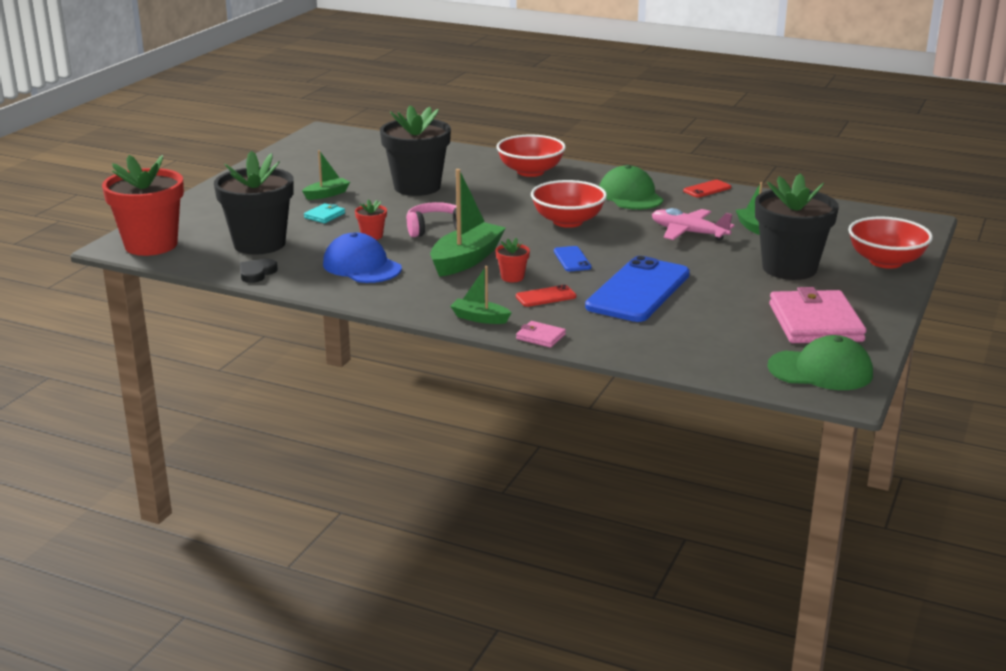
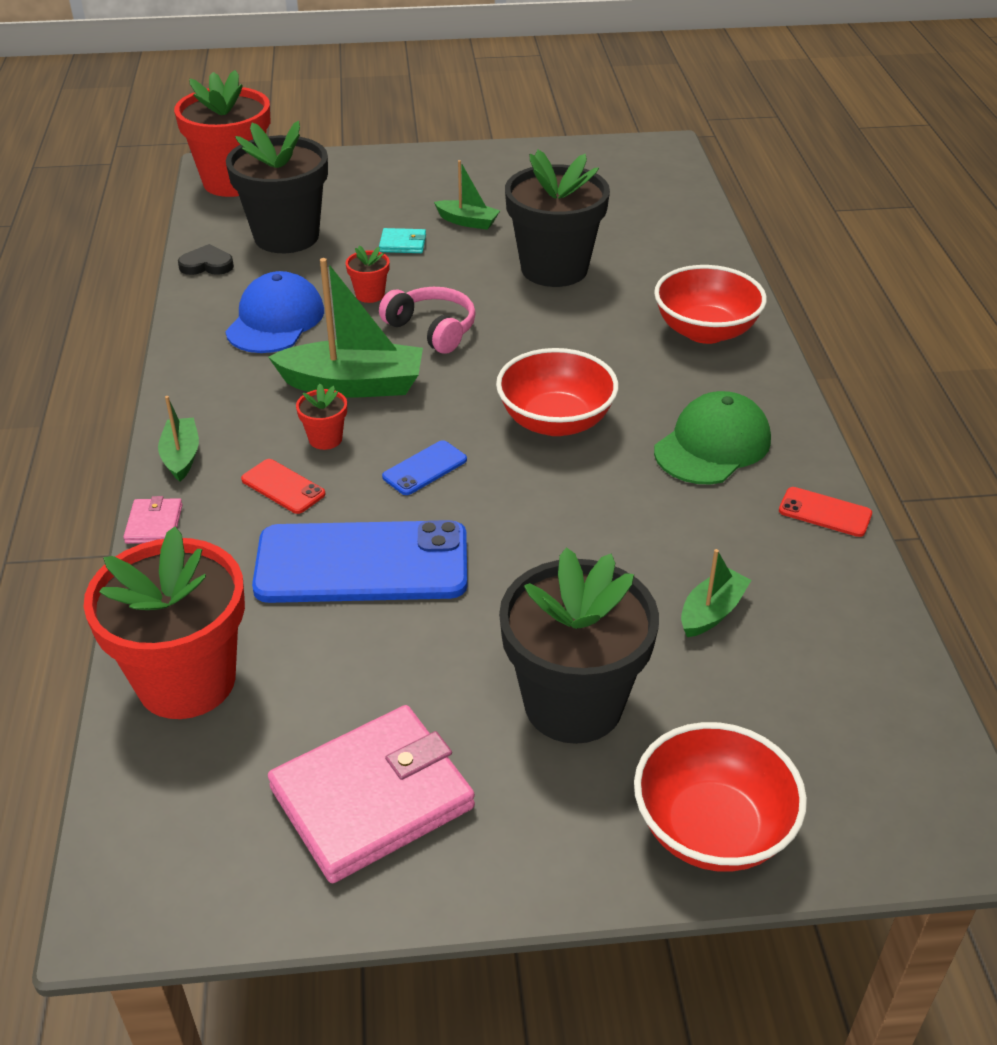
camera: 60 degrees right, 15 degrees up
(688, 233) = (621, 547): pink plane -> none
(691, 350) = (186, 681): none -> red flower pot
(820, 370) = (189, 854): green cap -> none

